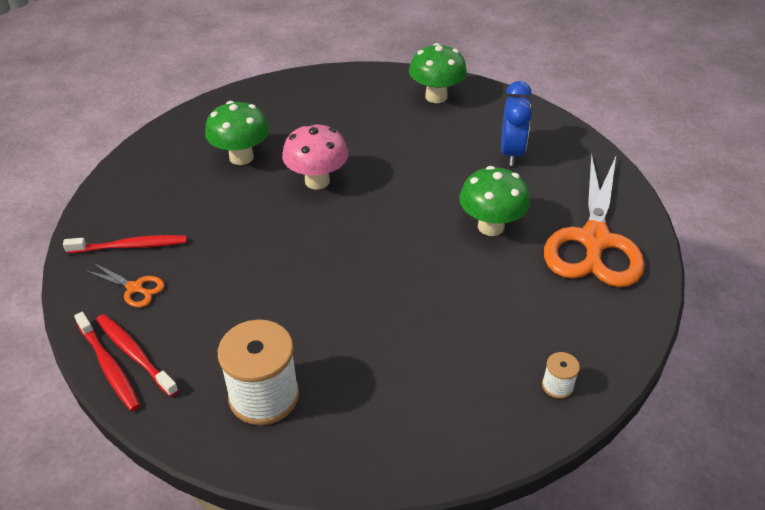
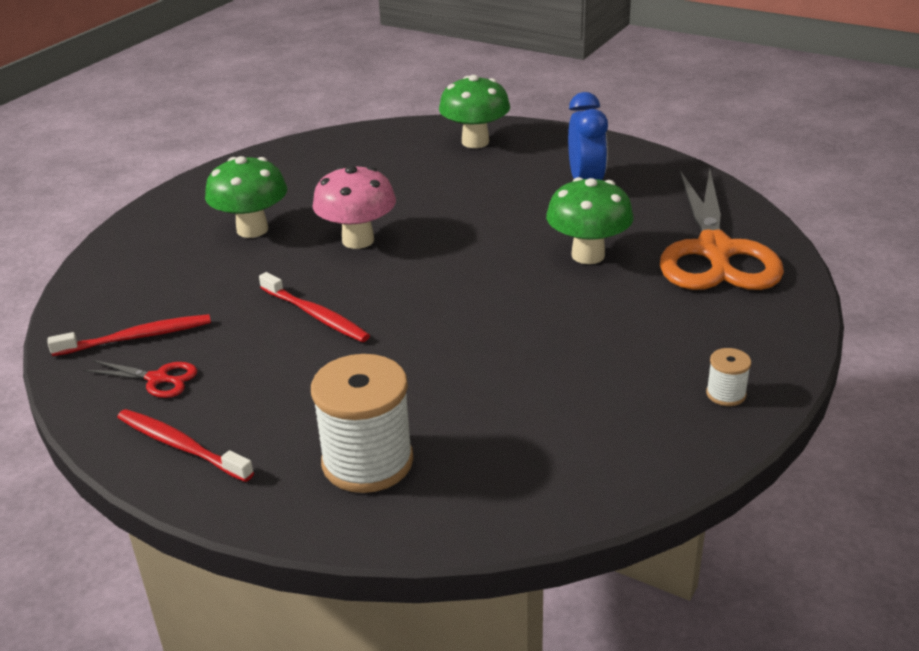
camera: 10 degrees left, 10 degrees down
(109, 367) = (151, 465): red toothbrush -> red toothbrush (316, 315)
(135, 288) = (158, 379): orange scissors -> red scissors

